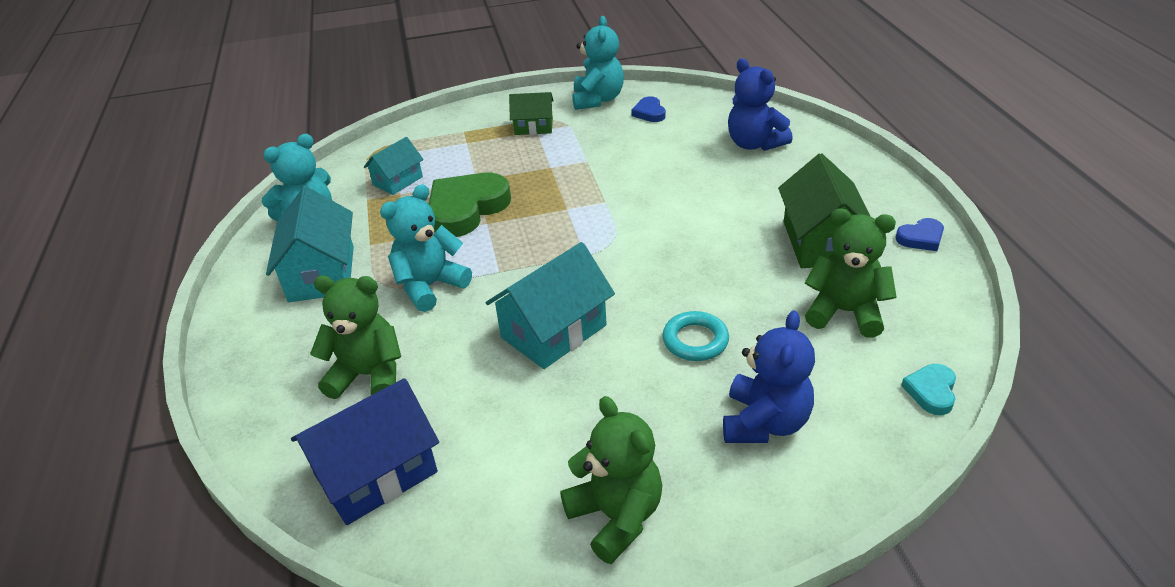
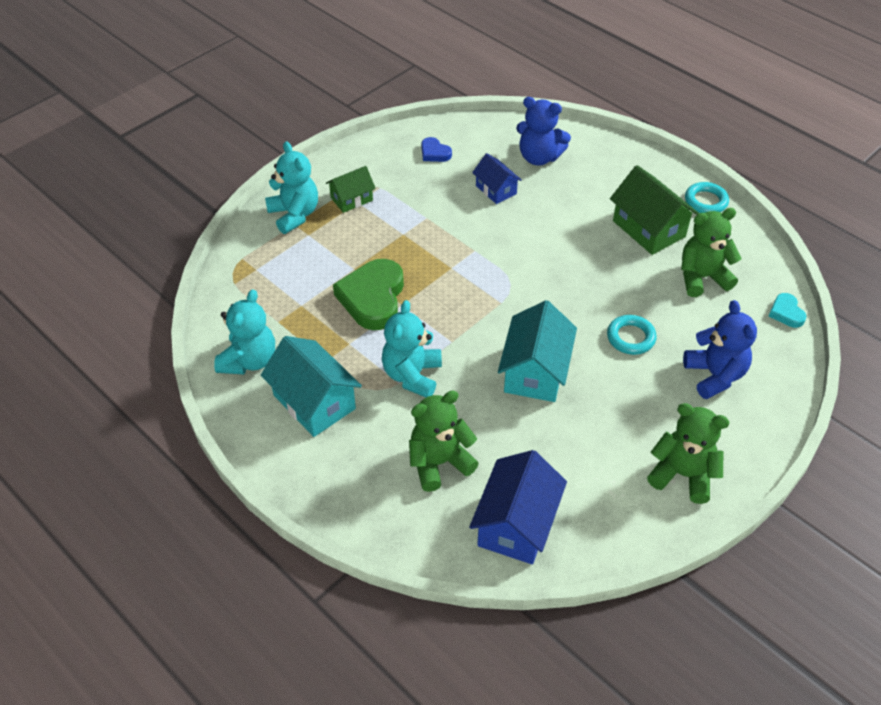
camera: 35 degrees left, 10 degrees up
(398, 181) = (287, 294): turquoise house -> none
(597, 100) = (380, 153): turquoise teddy bear -> turquoise teddy bear (294, 215)
(680, 158) = (496, 189): none -> blue house
(921, 238) = (706, 201): blue heart -> turquoise ring

